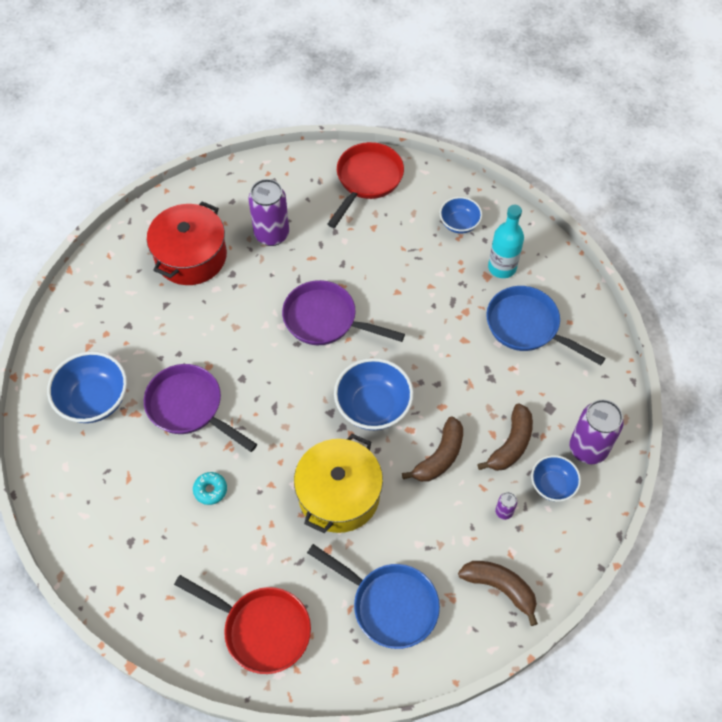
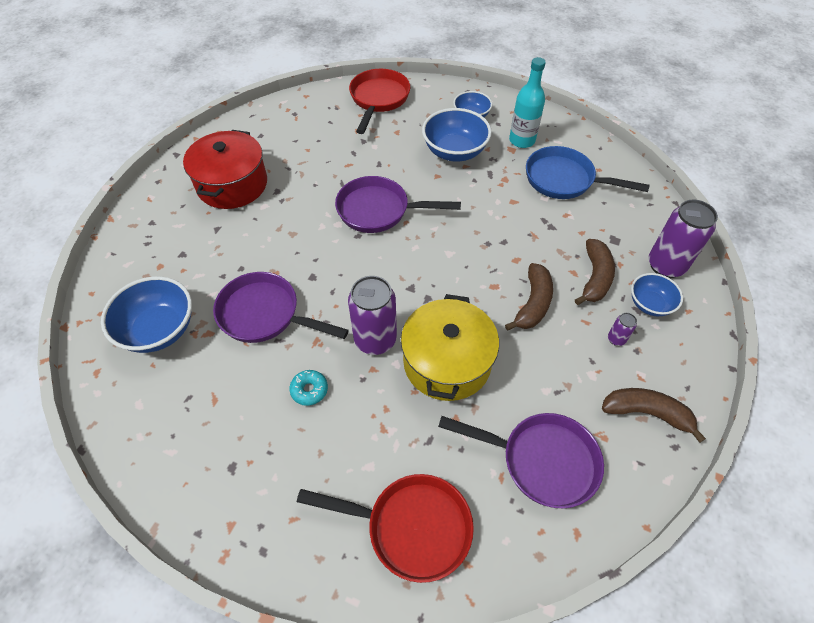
camera: 15 degrees left, 5 degrees down
(272, 234) = (305, 153): purple can -> purple can (375, 340)
(373, 406) = (451, 274): blue bowl -> blue bowl (454, 152)
(389, 604) = (541, 461): blue pan -> purple pan

